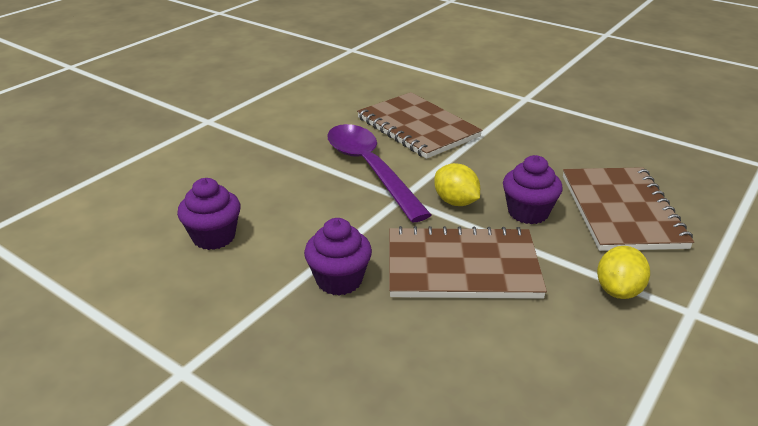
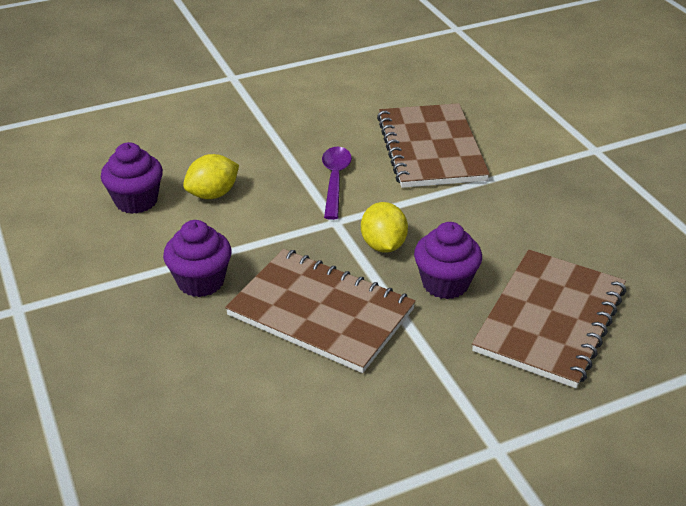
camera: 30 degrees right, 5 degrees up
(370, 169) = (335, 180): purple spoon -> purple spoon, size x0.56
(618, 290) = (446, 397): yellow lemon -> yellow lemon (213, 194)

